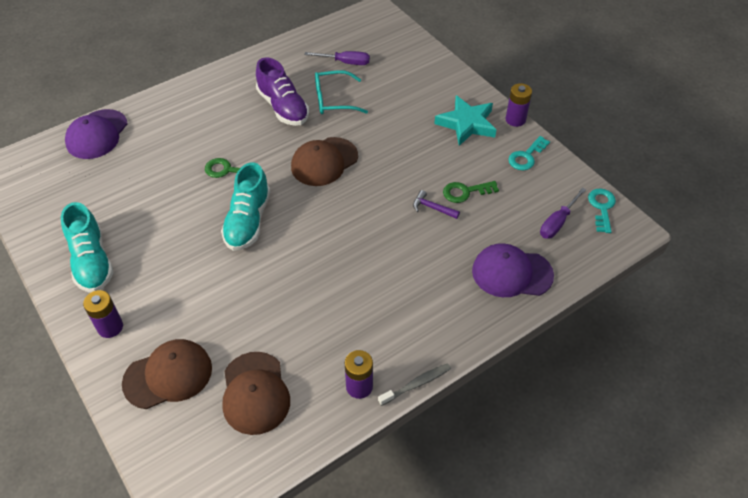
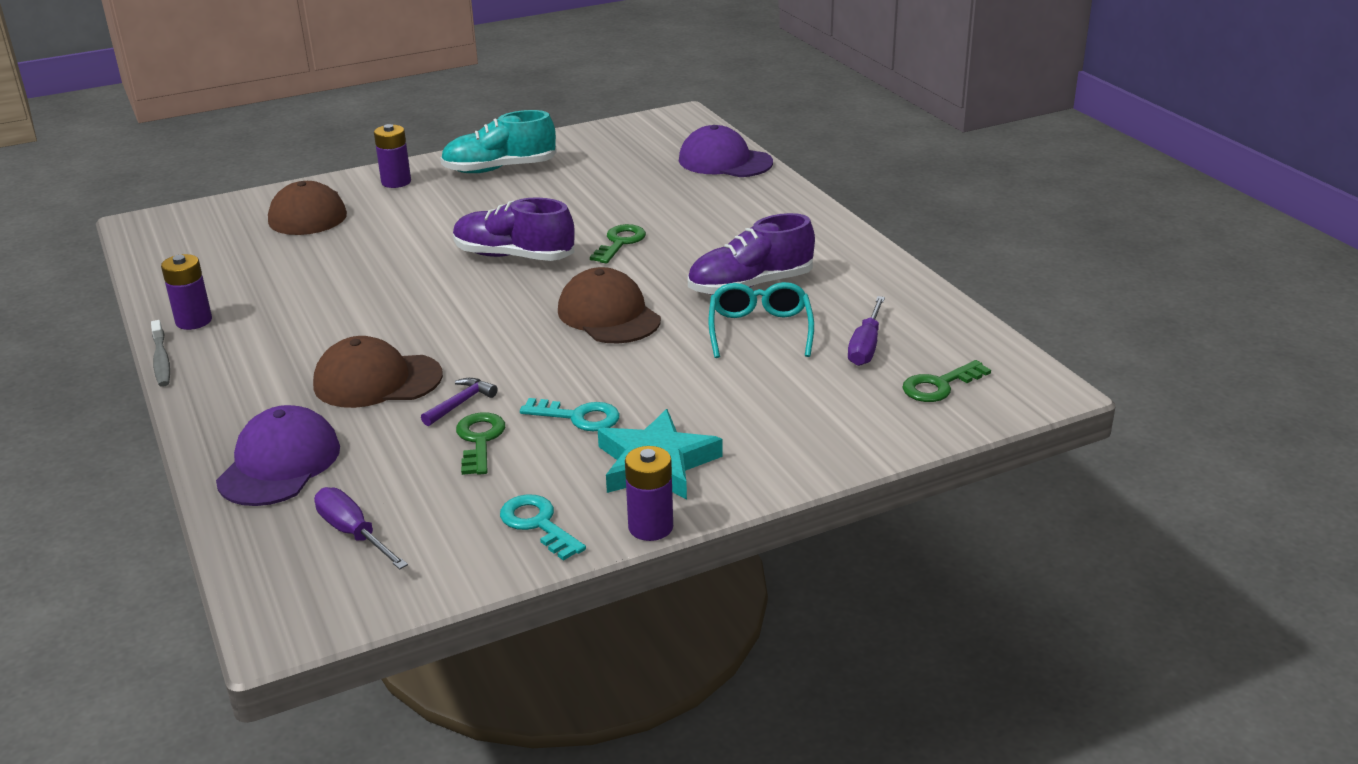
camera: 100 degrees right, 20 degrees down
(248, 221) = (514, 256): turquoise shoe -> purple shoe
(255, 393) = (242, 258): brown cap -> brown cap (377, 380)
(378, 39) = (939, 386): none -> green key
(601, 207) = (357, 599): turquoise key -> turquoise key (579, 417)

